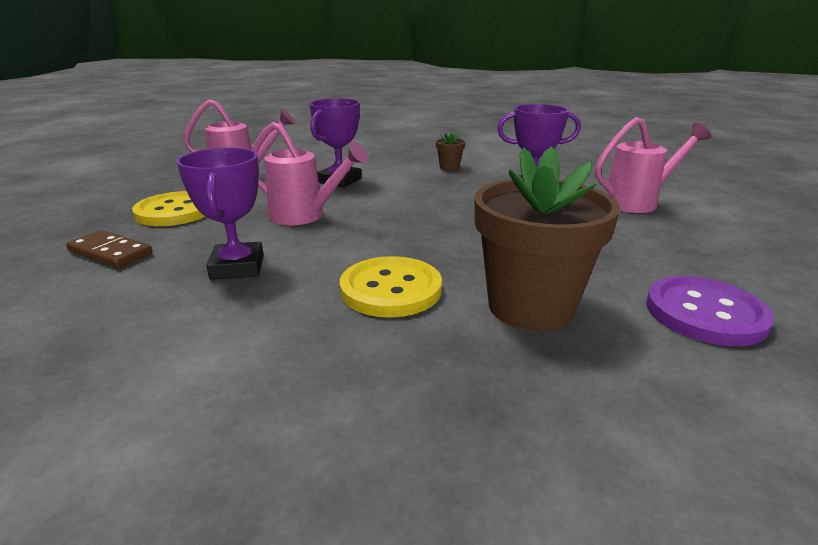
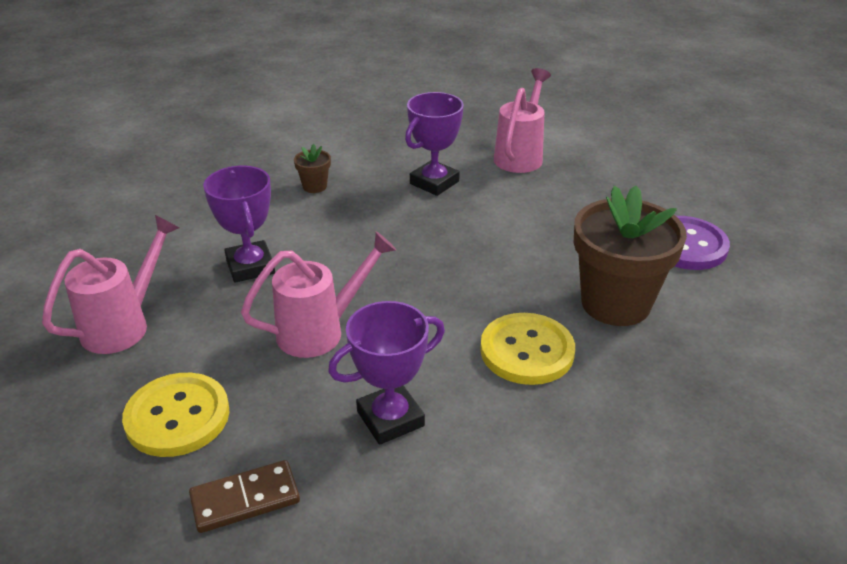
camera: 50 degrees left, 10 degrees up
(237, 267) = (390, 419): purple trophy -> purple trophy turned 60 degrees counterclockwise

